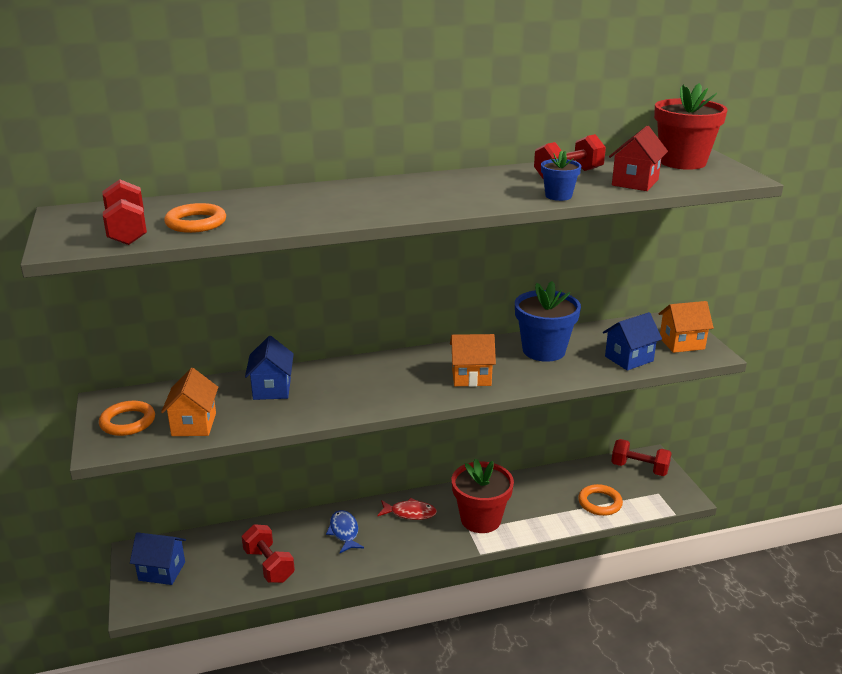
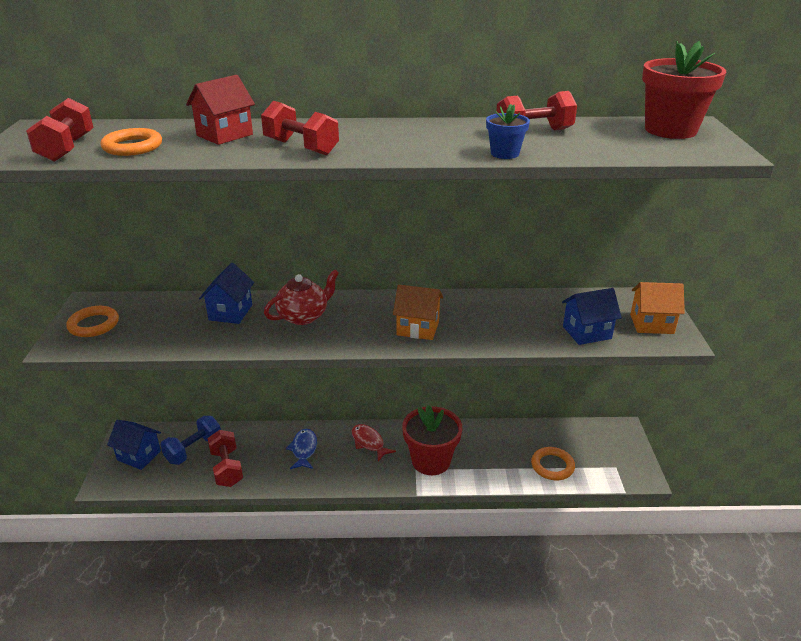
camera: 15 degrees right, 5 degrees up
(194, 424) = (145, 336): orange house -> none
(222, 554) = (194, 450): none -> blue dumbbell
(351, 382) = (303, 316): none -> red teapot
(410, 513) = (369, 442): red fish -> red fish turned 150 degrees counterclockwise
(544, 350) = (503, 311): blue flower pot -> none
(635, 182) = (600, 147): red house -> red house (225, 135)
(639, 468) = (606, 438): red dumbbell -> red dumbbell (301, 147)

